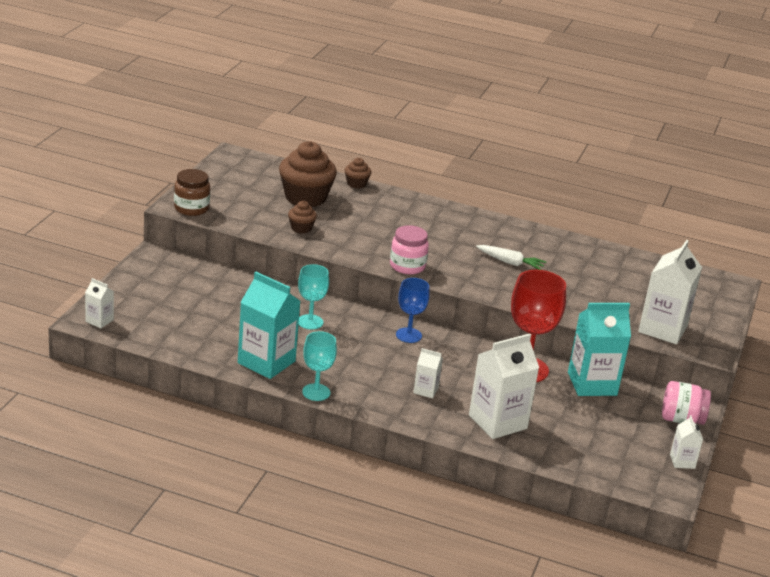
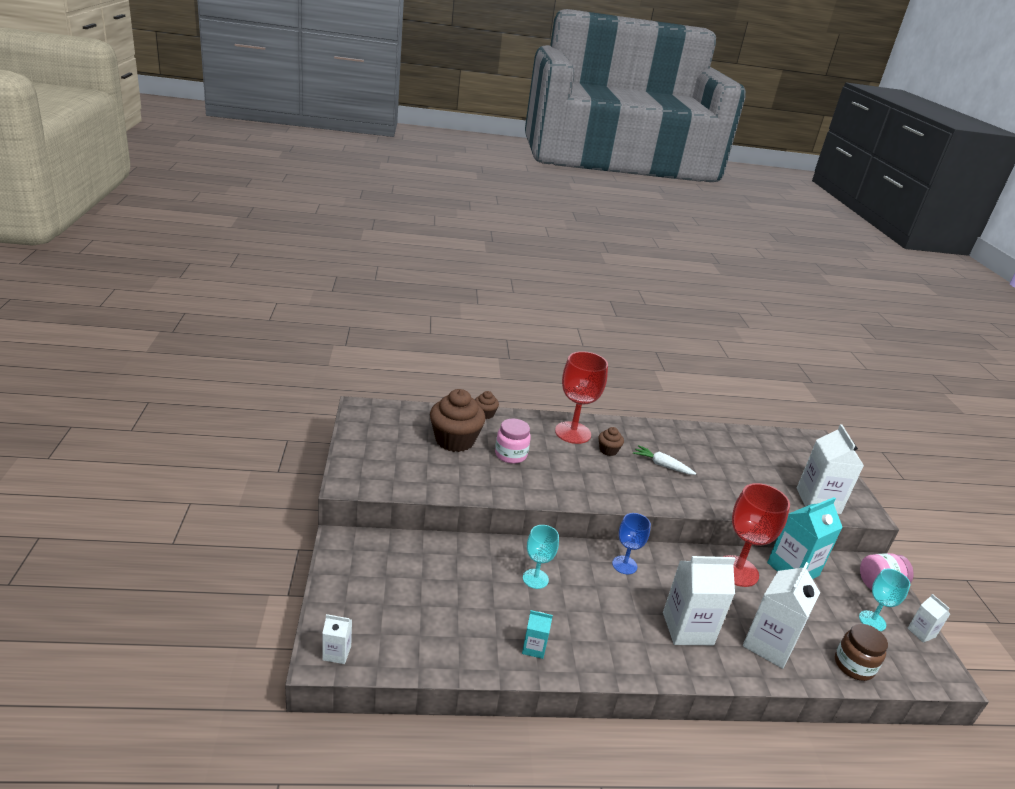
camera: 25 degrees left, 0 degrees up
(191, 208) = (363, 482): brown jar -> brown jar (853, 665)
(266, 362) = (534, 648): turquoise carton -> turquoise carton, size x0.49
(301, 228) = (476, 477): brown cupcake -> brown cupcake (608, 450)
(316, 392) = (604, 671): turquoise goblet -> turquoise goblet (872, 621)
(407, 266) = (592, 494): pink jar -> pink jar (510, 455)
(426, 390) = (687, 628): white carton -> white carton, size x2.05
(437, 217) = (573, 433): none -> red goblet
(510, 263) = (662, 465): white carrot -> white carrot turned 150 degrees counterclockwise

